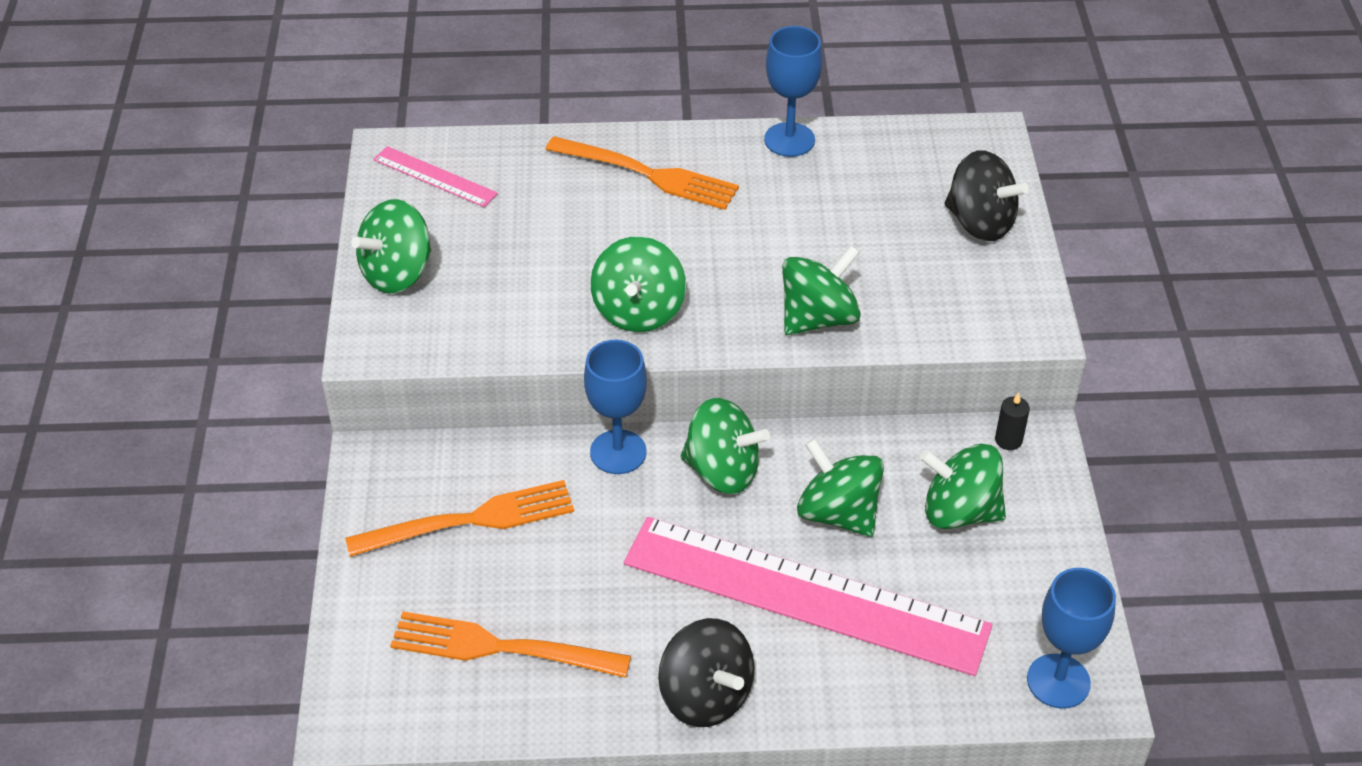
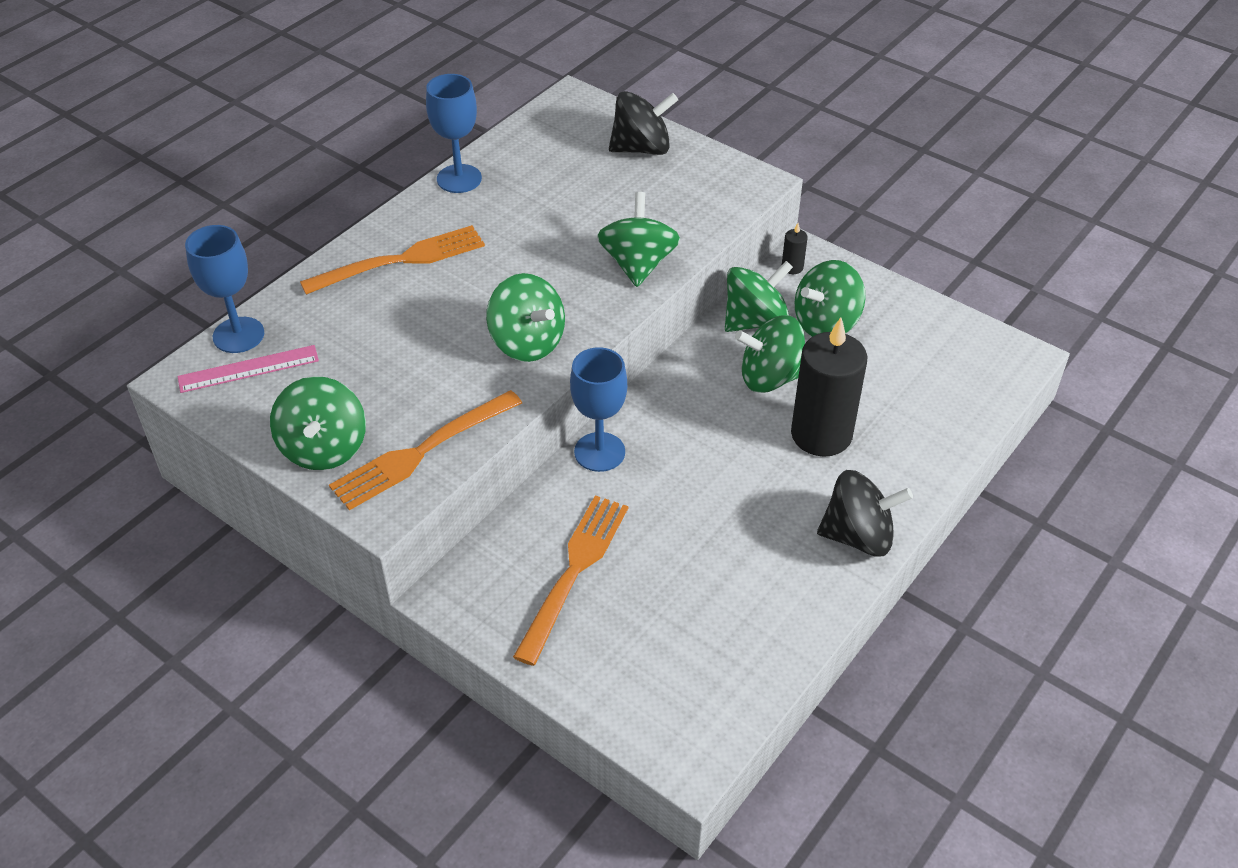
camera: 50 degrees left, 0 degrees up
(501, 648) = (711, 624): orange fork -> orange fork (422, 452)
(722, 471) = (675, 410): green spinning top -> green spinning top (755, 321)
(805, 594) = (821, 434): pink ruler -> black candle
(1058, 681) = (996, 365): blue goblet -> blue goblet (238, 335)

